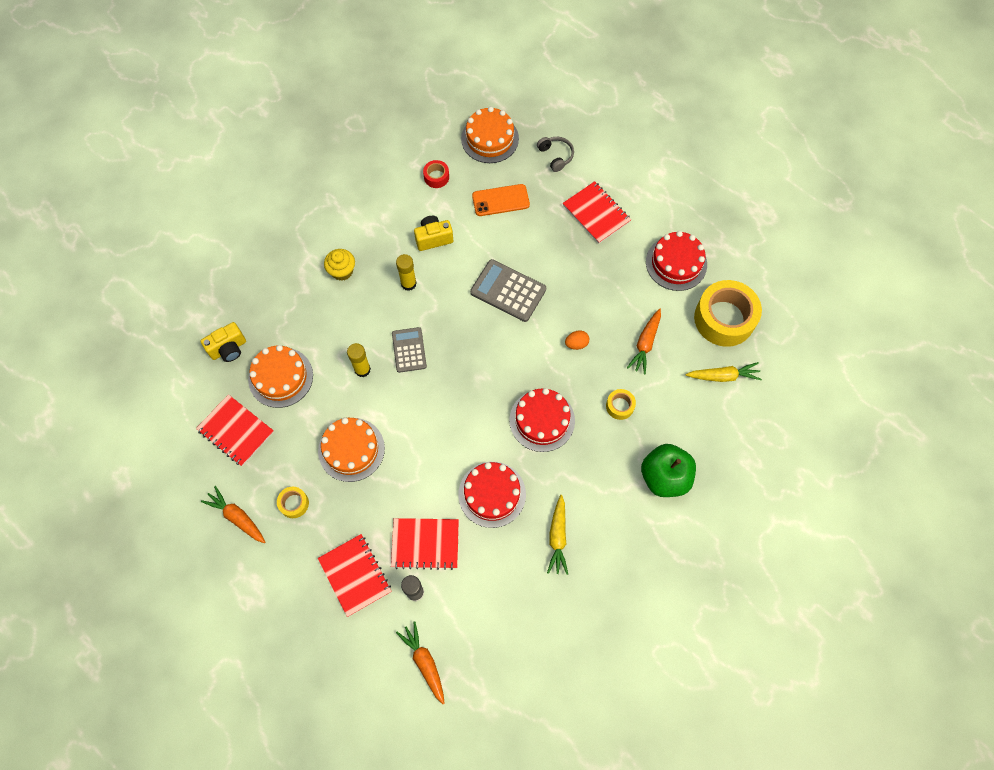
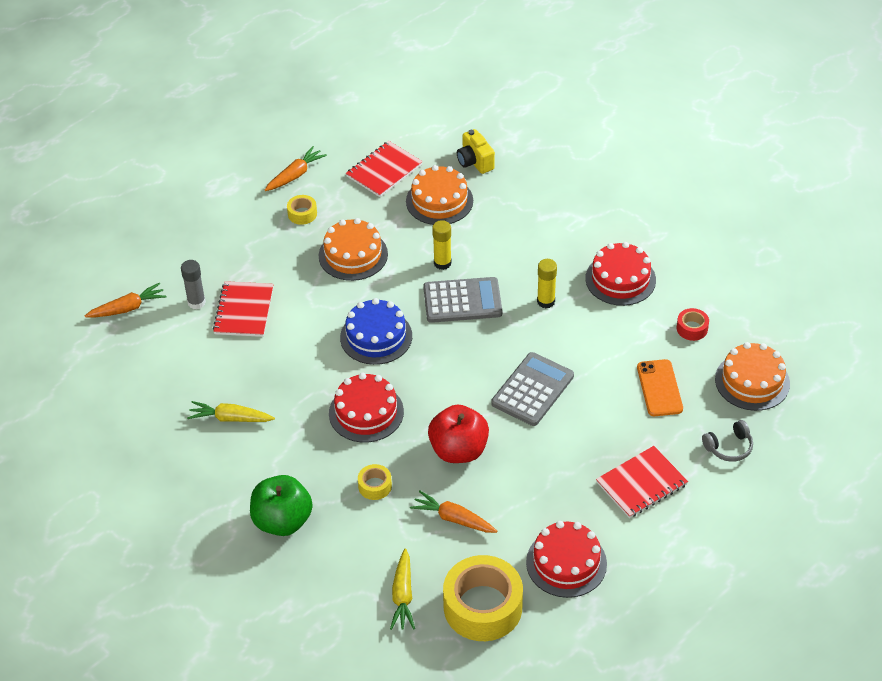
camera: 95 degrees right, 20 degrees down
(342, 271) = (563, 246): yellow cupcake -> none
(355, 575) = (222, 258): red notebook -> none
(409, 350) = (462, 301): grey calculator -> grey calculator, size x1.51
(433, 238) = (605, 324): yellow camera -> none
(454, 419) = (376, 337): none -> blue cake
(492, 494) = (287, 365): red cake -> red cake (620, 279)
(576, 344) = (458, 450): orange egg -> red apple

